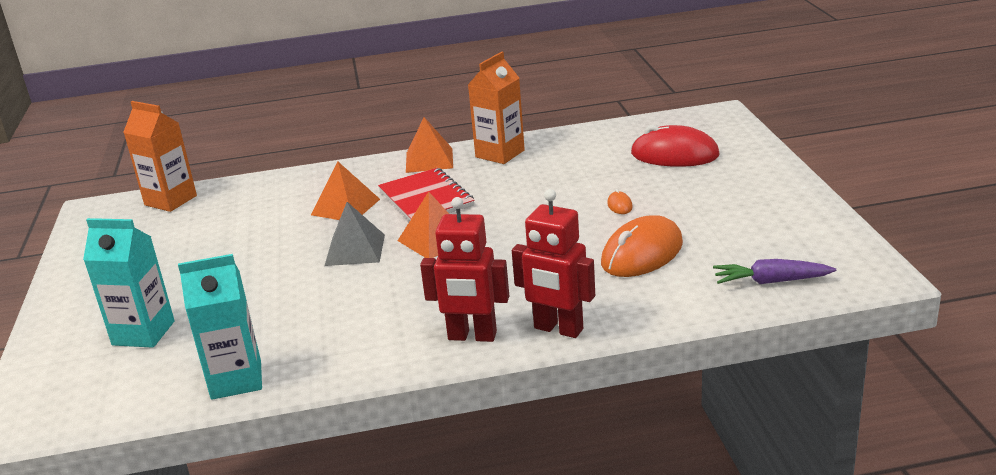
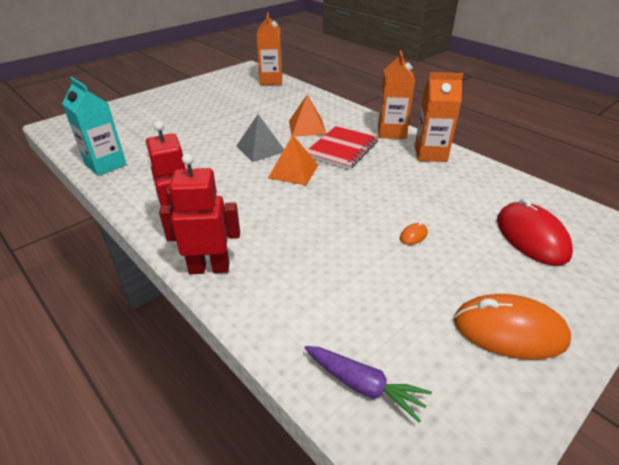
camera: 55 degrees right, 10 degrees up
(143, 333) = (141, 123): turquoise carton -> none
(429, 160) = (391, 132): orange pyramid -> orange carton
(558, 329) = (209, 268): red robot -> red robot turned 90 degrees clockwise
(642, 253) = (348, 275): orange mouse -> orange mouse (509, 331)
(771, 281) = (363, 385): purple carrot -> purple carrot turned 150 degrees clockwise

